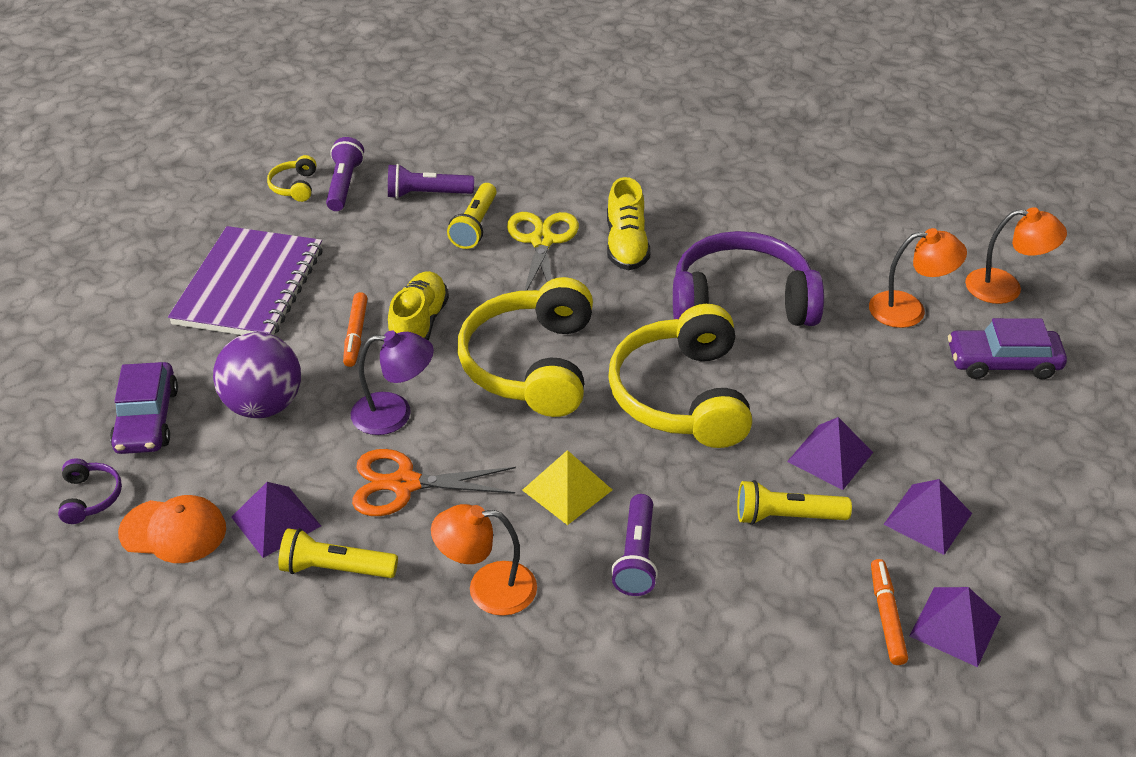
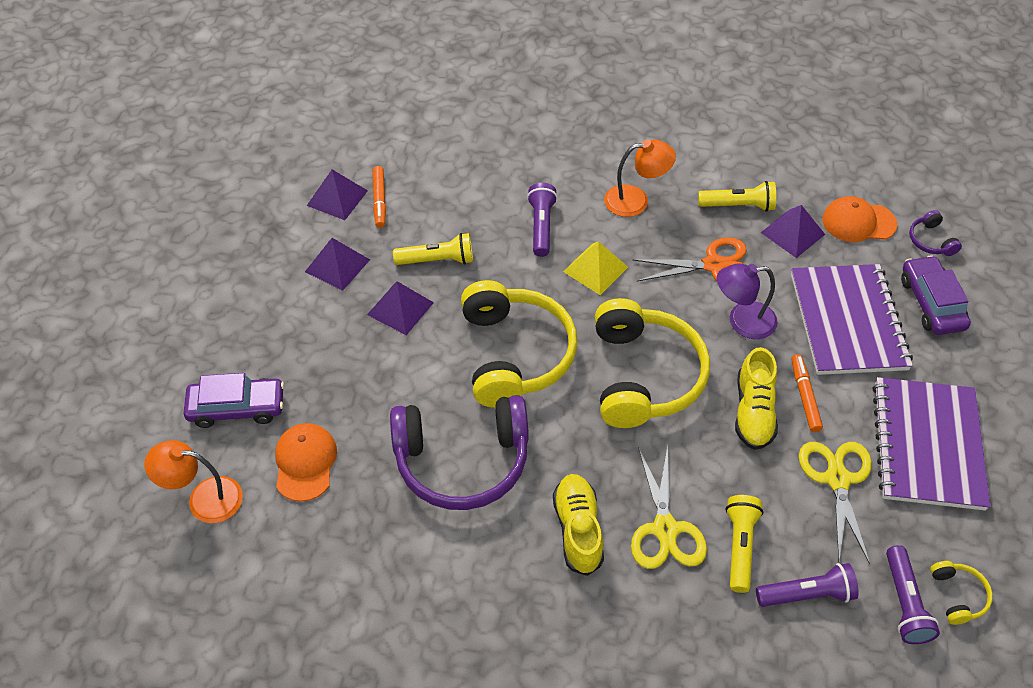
camera: 175 degrees right, 10 degrees up
(264, 405) = (848, 321): purple ball -> purple notebook
(358, 266) = (837, 479): none -> yellow scissors
(909, 310) = (305, 463): orange lamp -> orange cap

